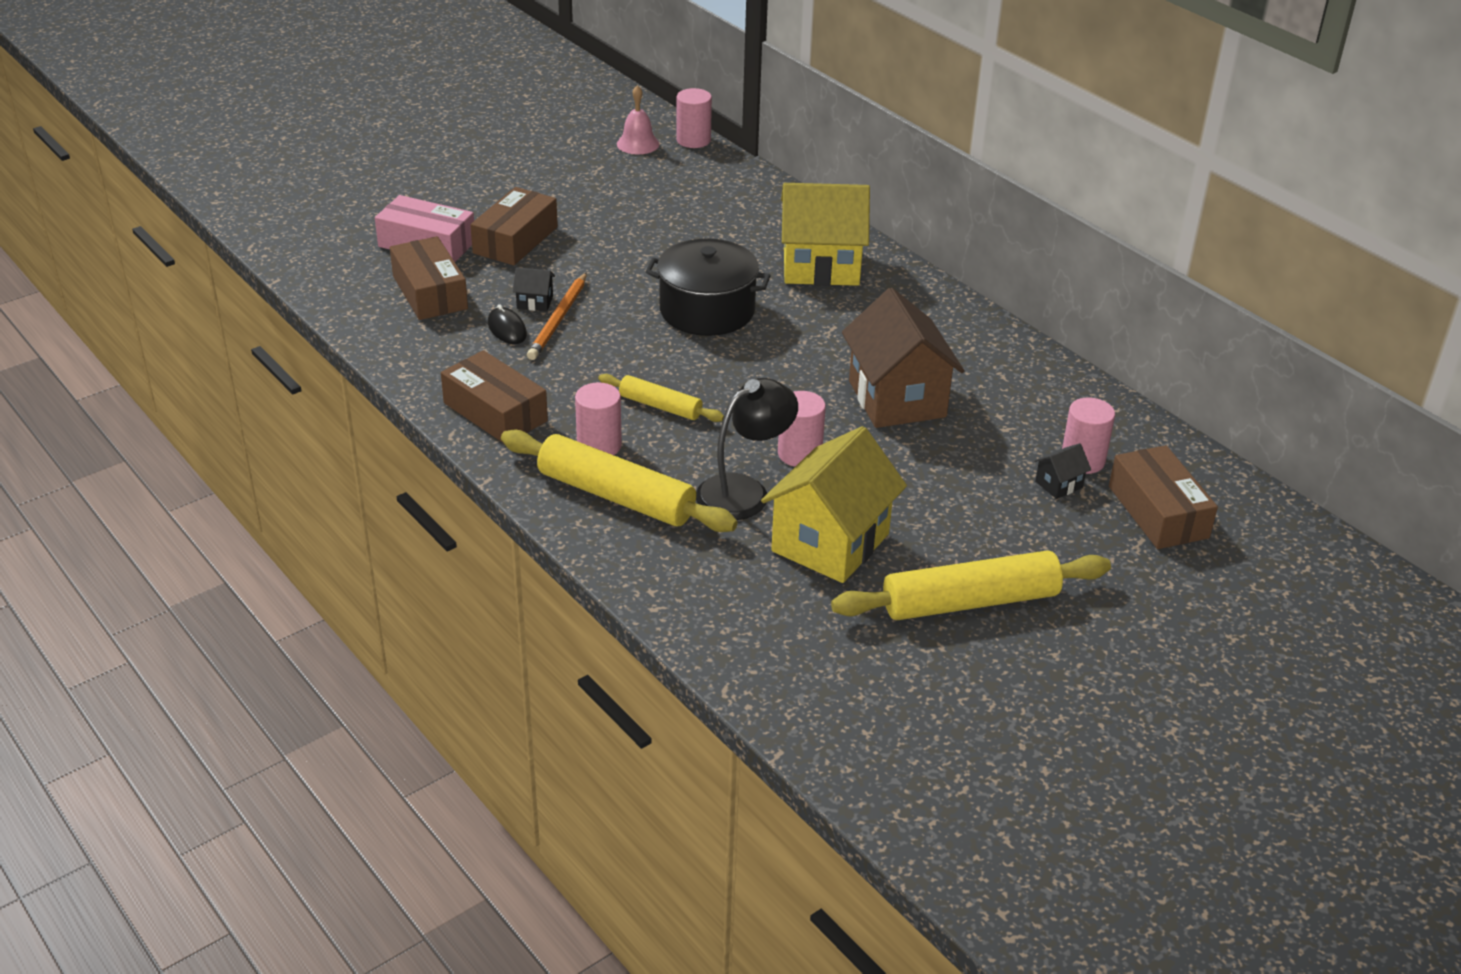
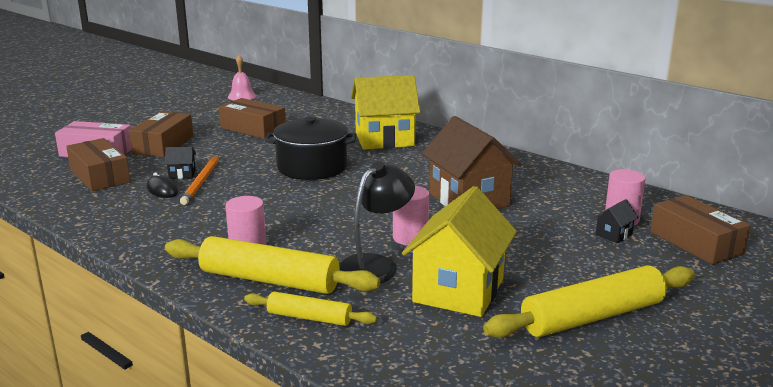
camera: 10 degrees left, 15 degrees down
(495, 412) = (158, 238): brown box -> brown box (253, 129)
(660, 406) = (292, 221): yellow rolling pin -> yellow rolling pin (309, 318)
(693, 140) = (278, 92): pink cylinder -> none

